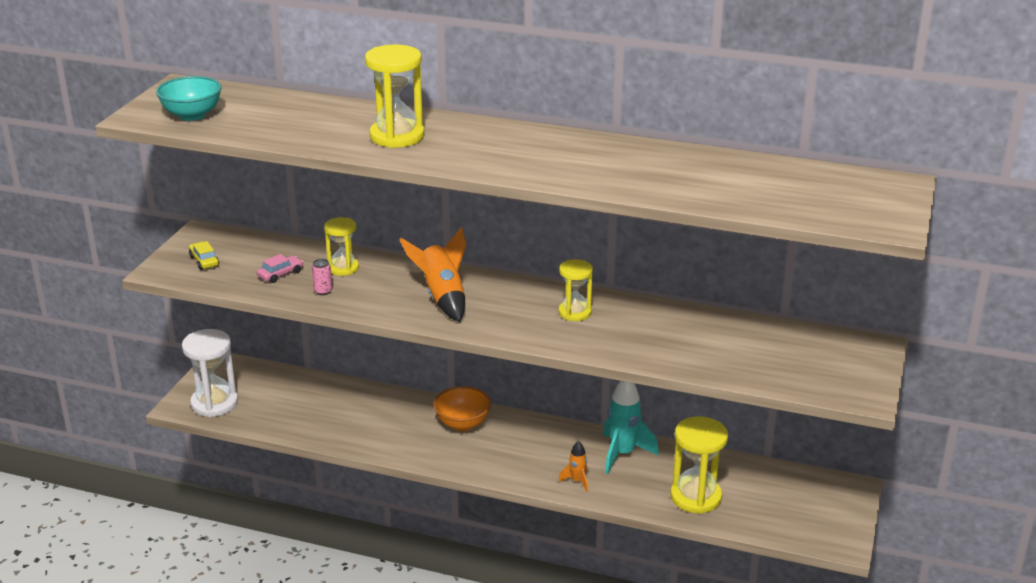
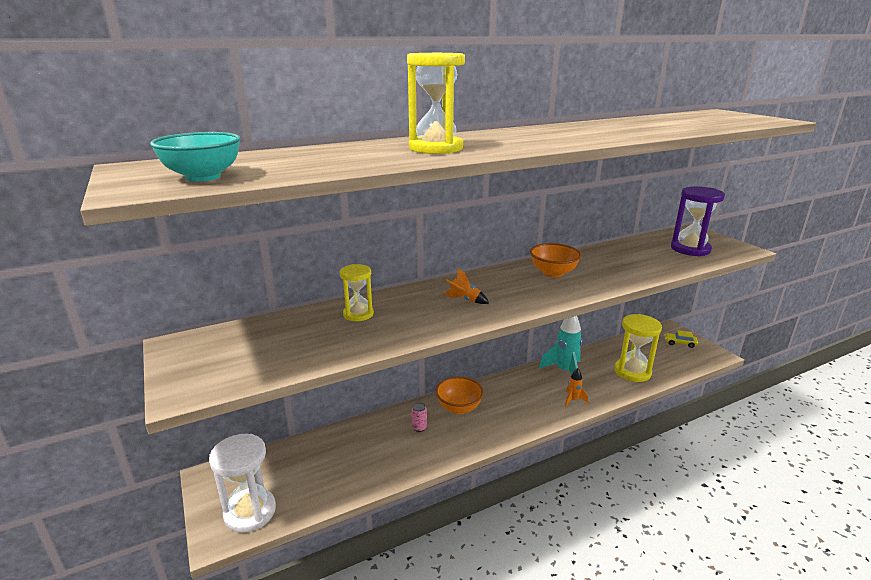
camera: 45 degrees left, 5 degrees down
(204, 261) = (219, 363): yellow car -> yellow car (680, 343)
(280, 274) = (315, 340): pink car -> none
(323, 291) = (375, 335): pink can -> pink can (419, 428)
(442, 297) = (465, 300): orange rocket -> orange rocket, size x0.52
(574, 312) = (553, 273): yellow hourglass -> orange bowl
(796, 363) = (690, 249): none -> purple hourglass

